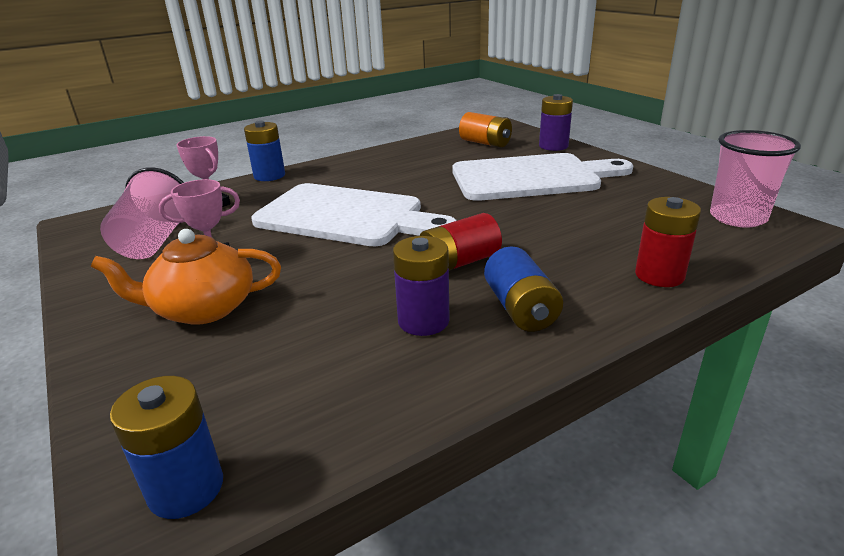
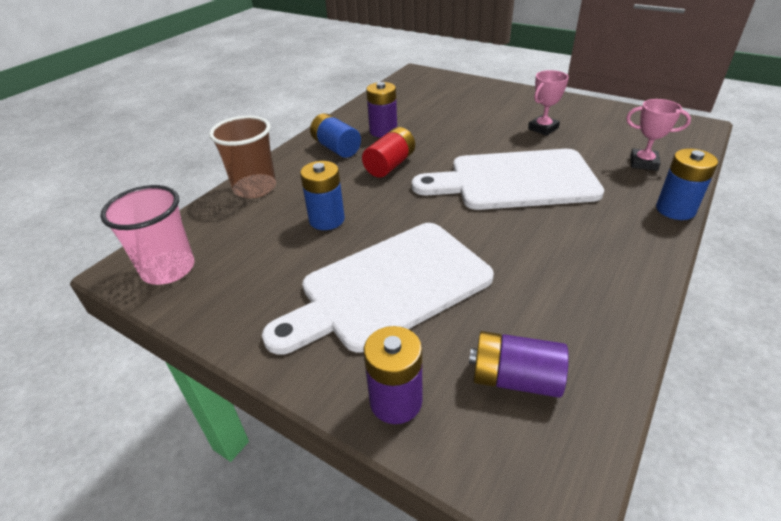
camera: 155 degrees right, 10 degrees up
(154, 242) = (608, 128): pink cup -> none
(186, 488) = (414, 78): blue battery -> blue battery (327, 220)
(203, 308) = (500, 110): orange teapot -> none
(485, 143) = (515, 378): orange battery -> purple battery
(659, 275) = (255, 188): red battery -> brown cup

